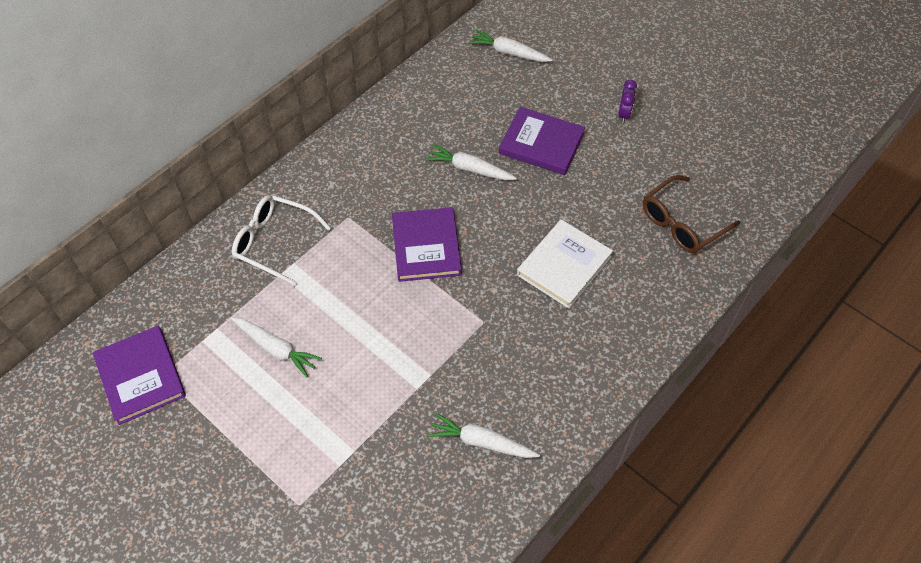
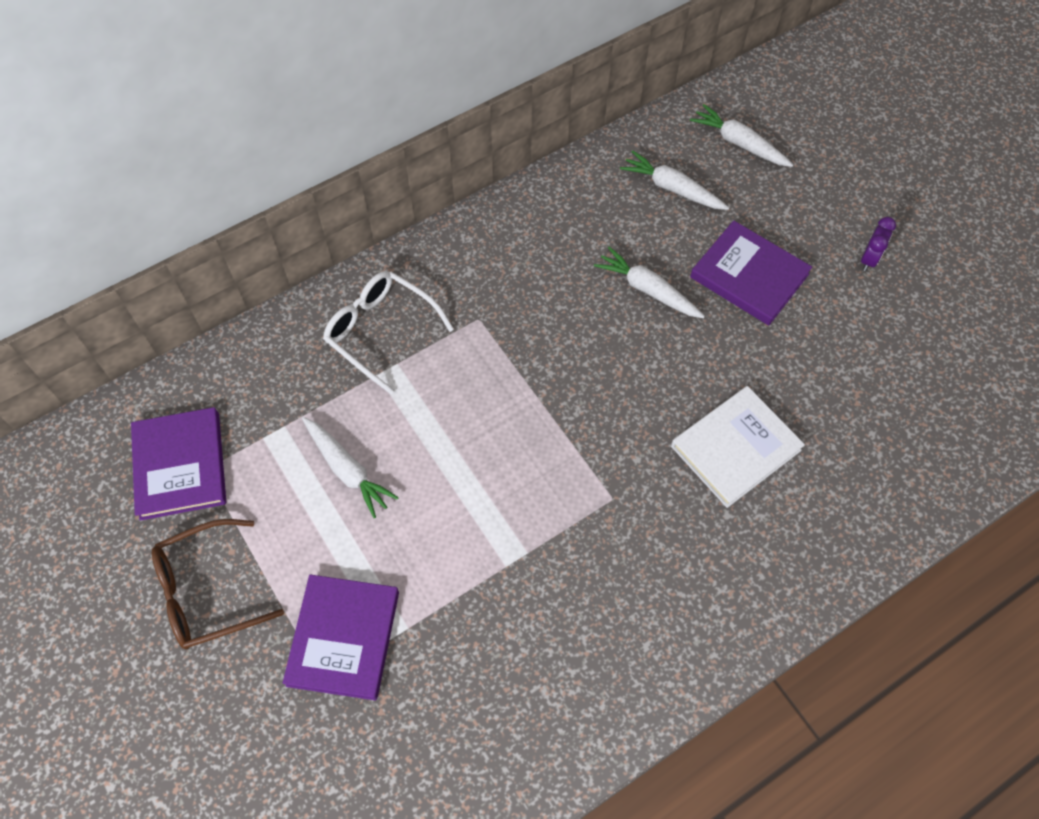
camera: 15 degrees right, 5 degrees up
(426, 247) = (565, 381): purple book -> purple book (343, 638)
(481, 442) = (568, 658): white carrot -> white carrot (672, 188)
(682, 222) = (909, 426): brown glasses -> brown glasses (208, 591)

